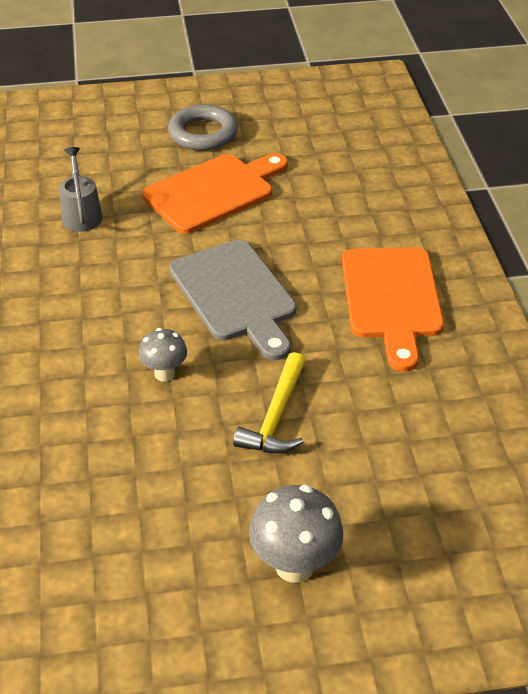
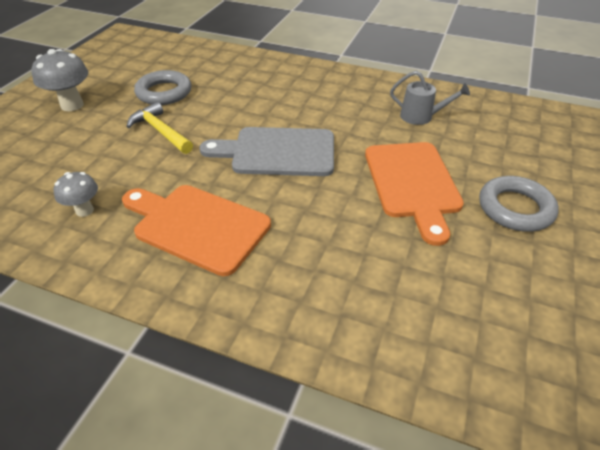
camera: 120 degrees right, 0 degrees up
(164, 373) = (237, 106): grey mushroom -> grey mushroom (84, 210)
(182, 474) = (164, 92): none -> grey ring

